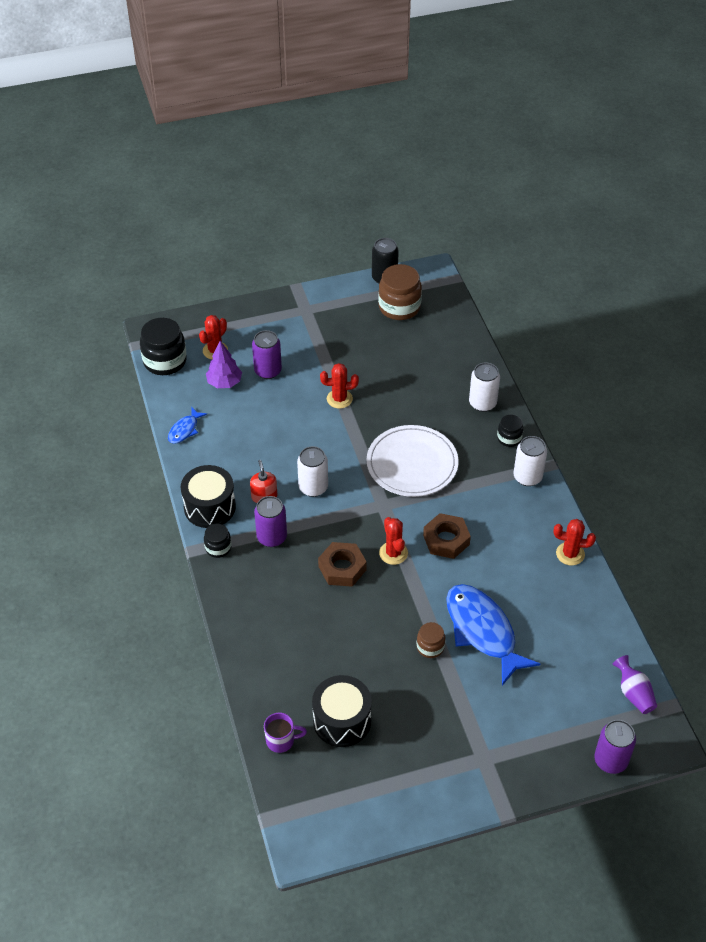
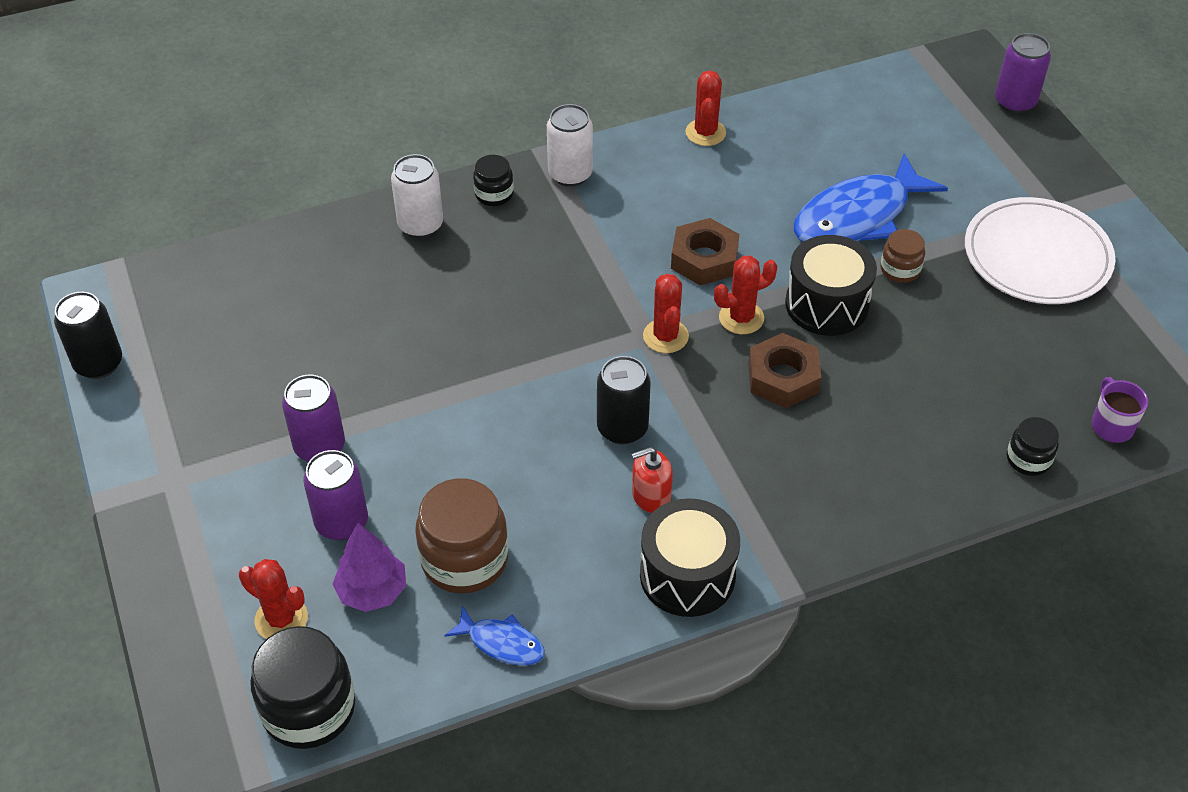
camera: 95 degrees left, 0 degrees up
(218, 548) = (776, 550): black jar -> black jar (1028, 459)
(272, 537) = (738, 475): purple can -> purple can (319, 447)
(313, 487) = (622, 428): white can -> black can
(339, 399) = (414, 408): red cactus -> red cactus (665, 336)
(342, 720) = (1053, 358): black drum -> black drum (826, 304)
(399, 307) = (182, 338): brown jar -> brown jar (464, 559)
(412, 464) = (556, 304): white plate -> white plate (1037, 256)
(633, 693) = (913, 81): purple vase -> none

